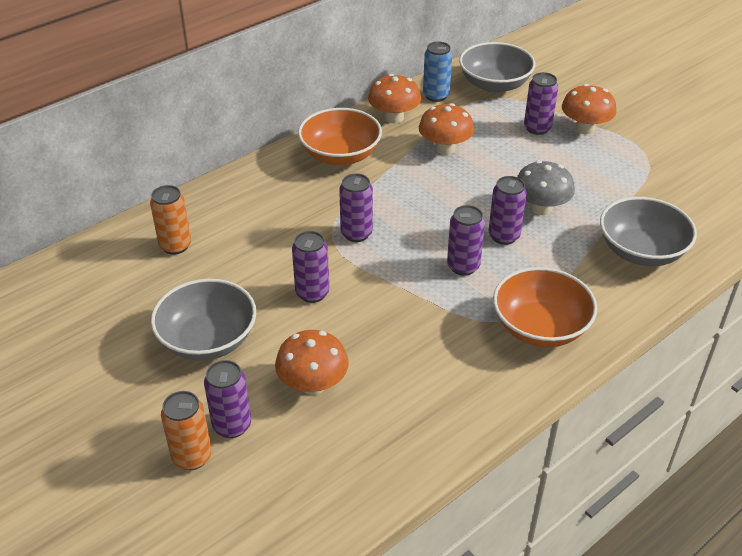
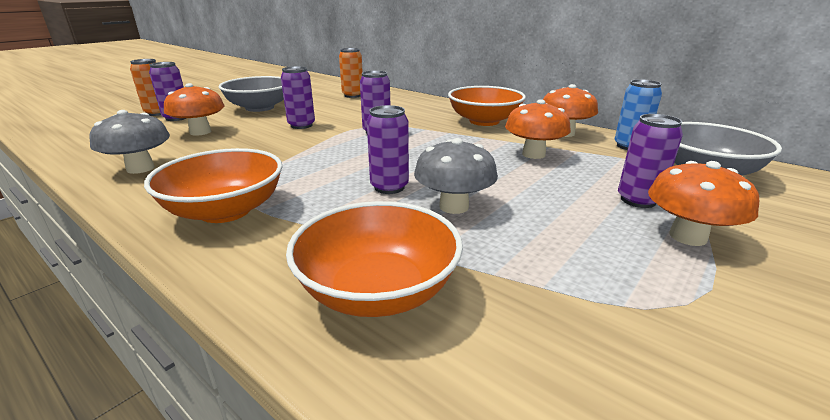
camera: 80 degrees right, 15 degrees down
(435, 409) = (140, 168): none -> grey mushroom
(463, 266) = (334, 170): purple can -> none
(641, 251) = (378, 290): grey bowl -> orange bowl

